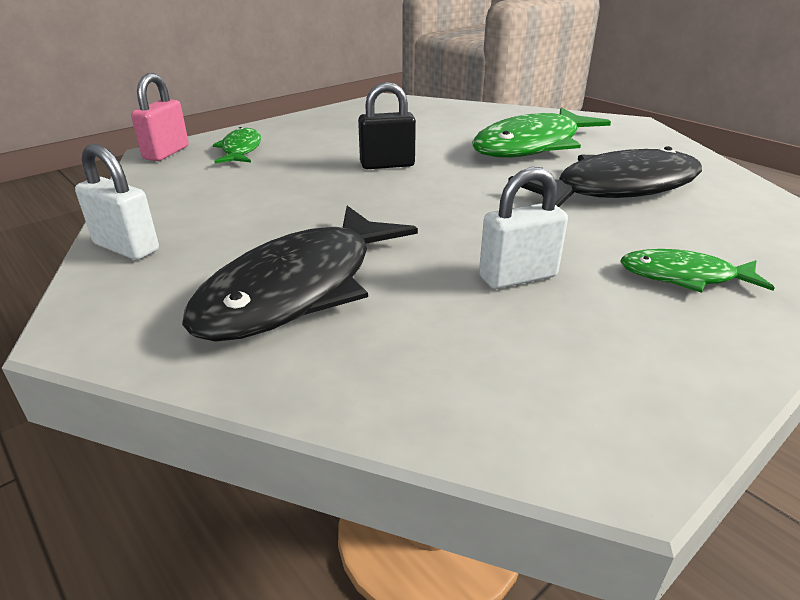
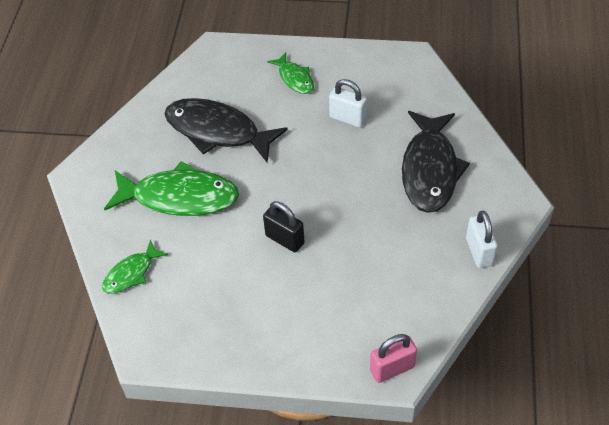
camera: 130 degrees left, 20 degrees up
(241, 150) = (343, 334): green fish -> green fish (131, 273)
(299, 288) = (430, 169): black fish -> black fish turned 105 degrees clockwise

